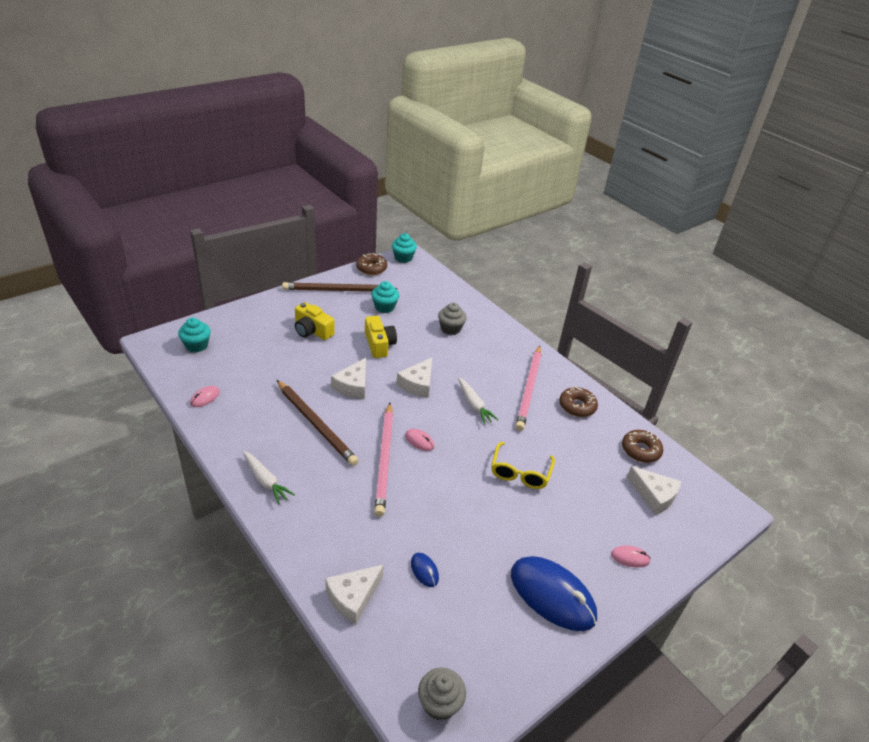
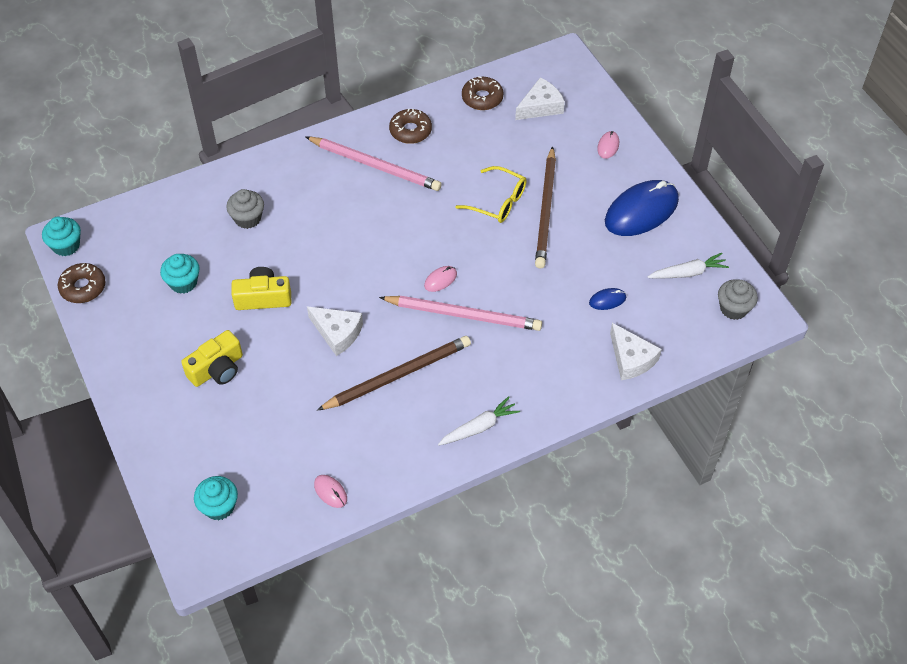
camera: 75 degrees left, 15 degrees up
(338, 290) = (129, 333): brown pencil -> brown pencil (546, 210)
(418, 384) = (347, 268): white cheese -> none
(474, 405) = (392, 221): white carrot -> white carrot (688, 273)

